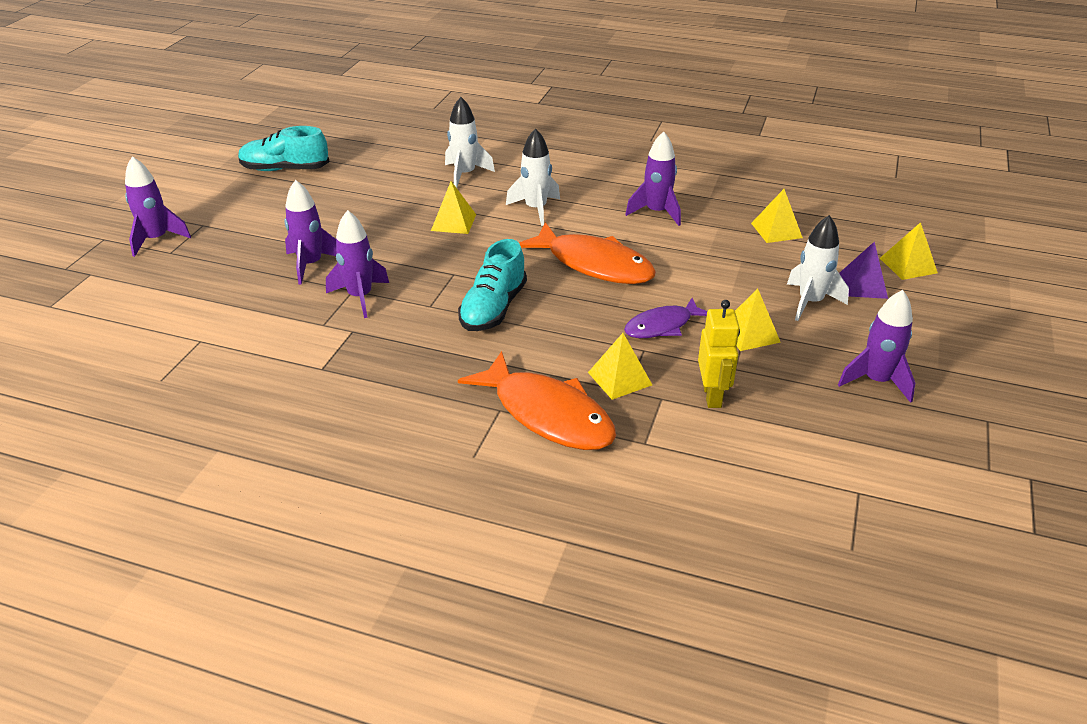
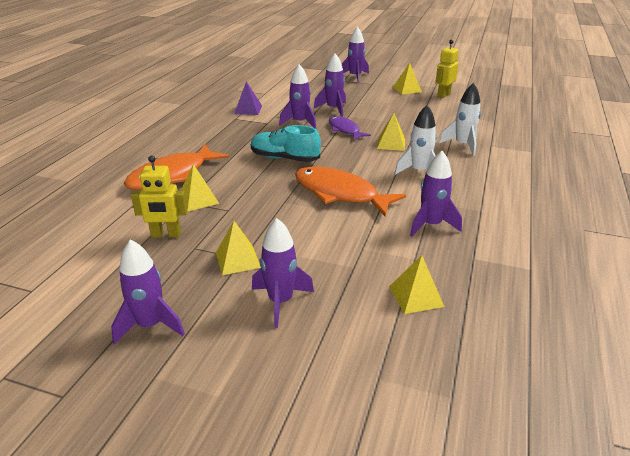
camera: 90 degrees right, 5 degrees down
(285, 169) = (443, 95): turquoise shoe -> yellow robot
(594, 264) = (340, 193): orange fish -> orange fish turned 90 degrees clockwise
(662, 326) = (255, 219): purple fish -> purple fish (345, 130)
(810, 302) = (280, 301): white rocket -> purple rocket
(863, 285) = (310, 346): purple pyramid -> purple pyramid (248, 110)
(908, 265) = (354, 398): yellow pyramid -> yellow pyramid (407, 89)

